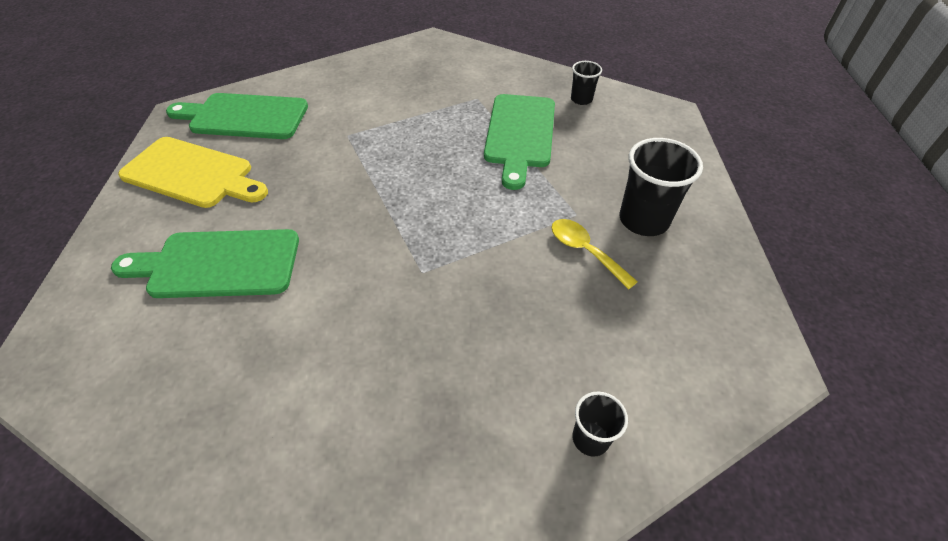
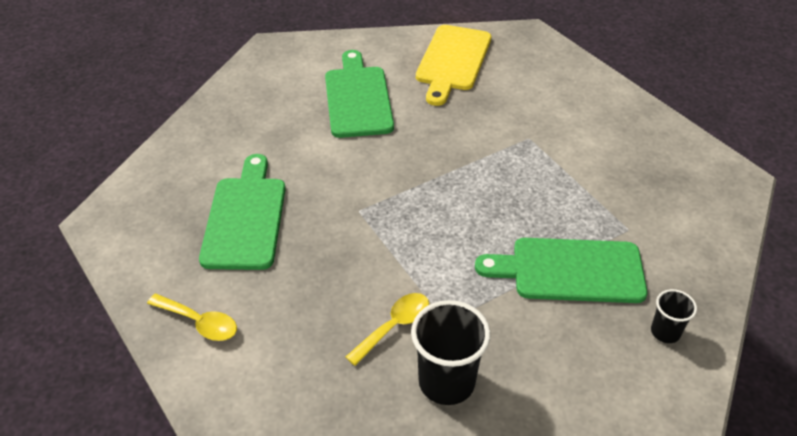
camera: 85 degrees right, 5 degrees down
(244, 117) = (536, 70): green cutting board -> green cutting board (245, 218)
(590, 438) = (199, 322): black cup -> yellow spoon

